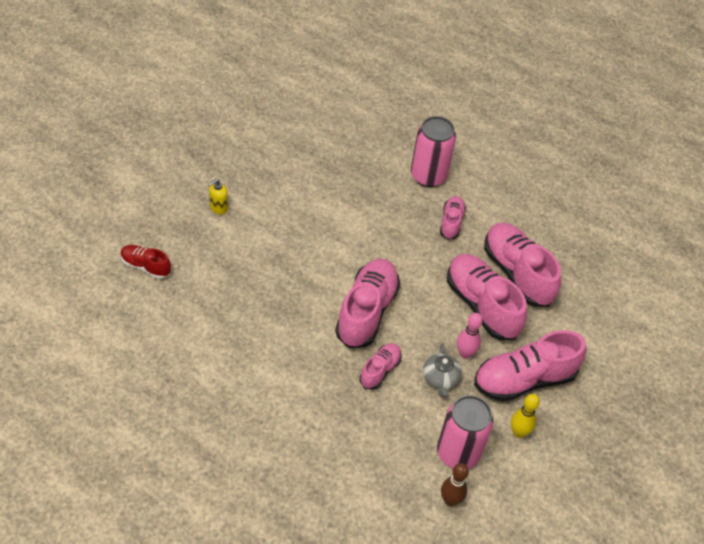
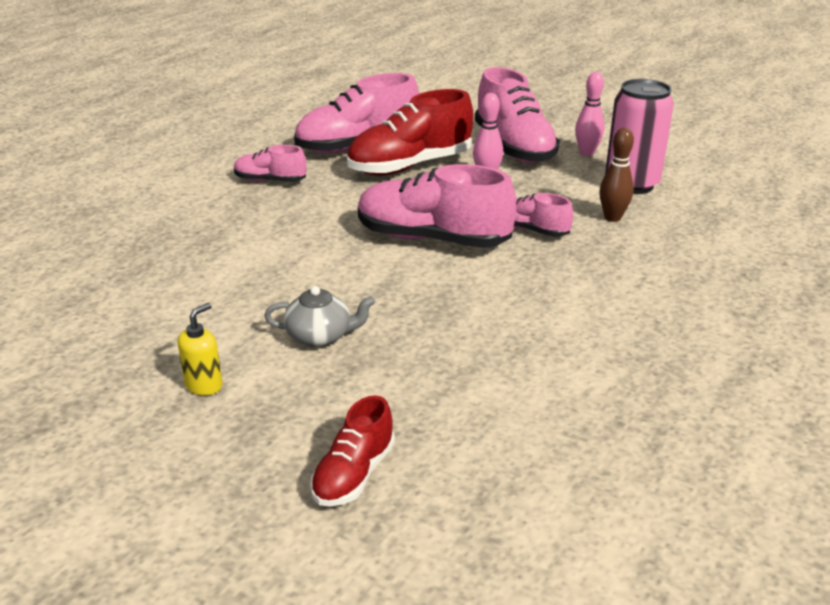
camera: 85 degrees left, 20 degrees down
(218, 208) = (204, 385): yellow soap dispenser -> yellow soap dispenser turned 105 degrees counterclockwise
(428, 176) = (178, 194): pink can -> none
(440, 379) = (530, 192): grey teapot -> grey teapot (320, 336)
(450, 500) = (697, 190): brown bowling pin -> brown bowling pin (612, 218)
(482, 305) = (410, 166): pink shoe -> red shoe
(518, 432) = (586, 153): yellow bowling pin -> pink bowling pin

